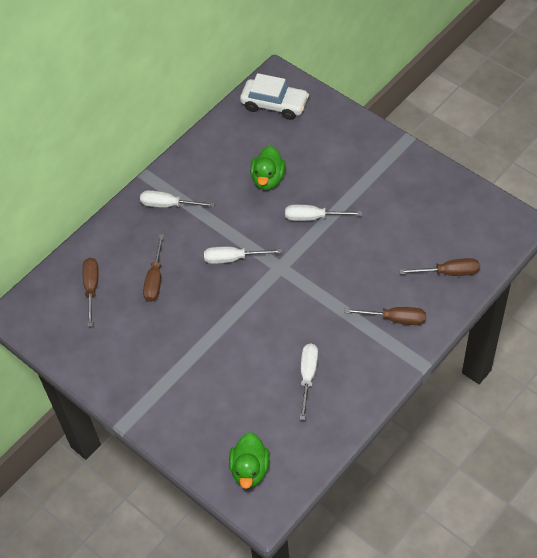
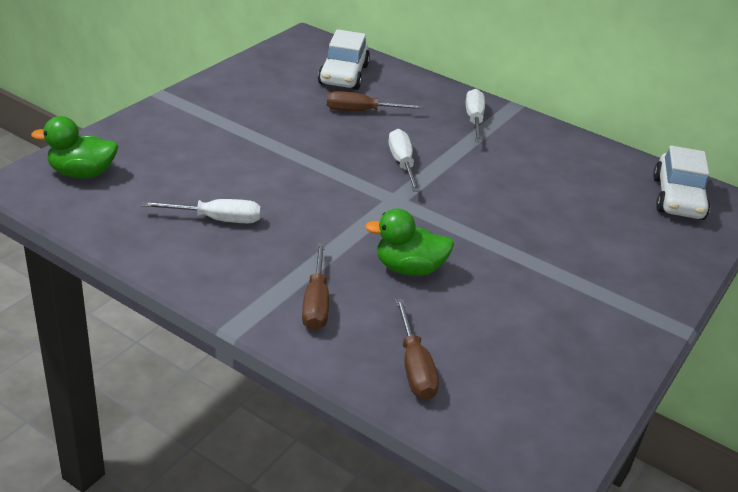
camera: 75 degrees right, 20 degrees down
(91, 288) = (343, 75): brown screwdriver -> white car
(268, 179) = (542, 191): green duck -> green duck (408, 268)
(313, 217) = (488, 229): white screwdriver -> none

